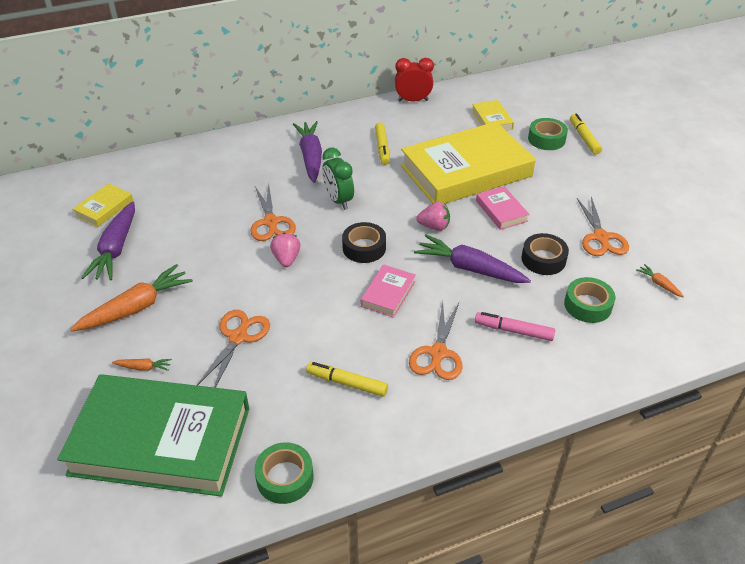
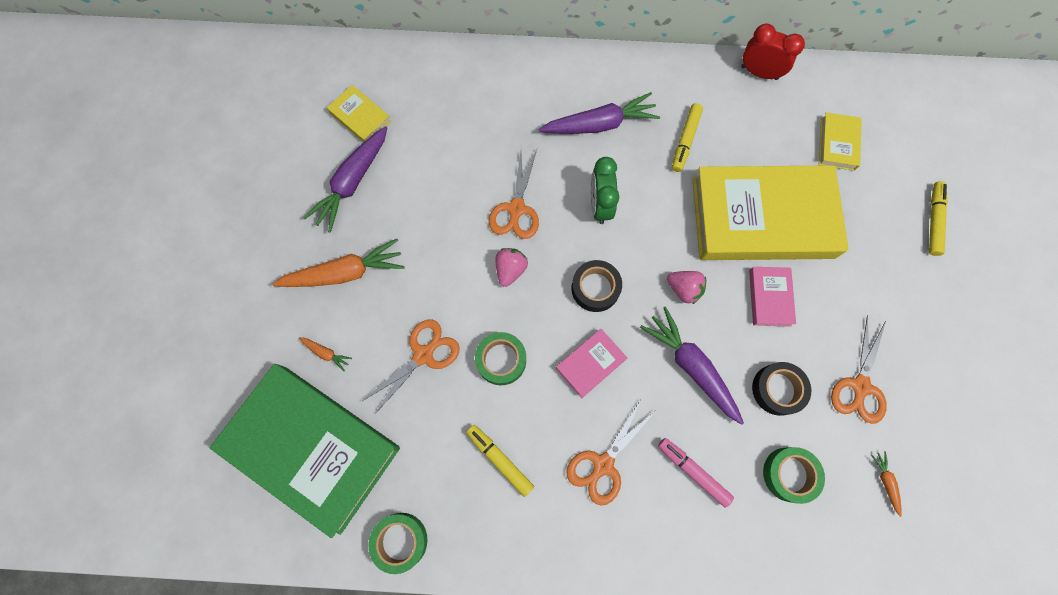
camera: 25 degrees right, 30 degrees up
(104, 208) = (360, 117): yellow book -> yellow book turned 75 degrees clockwise
(311, 157) = (599, 124): purple carrot -> purple carrot turned 60 degrees clockwise
(546, 139) = (886, 204): green tape -> green tape (501, 360)

